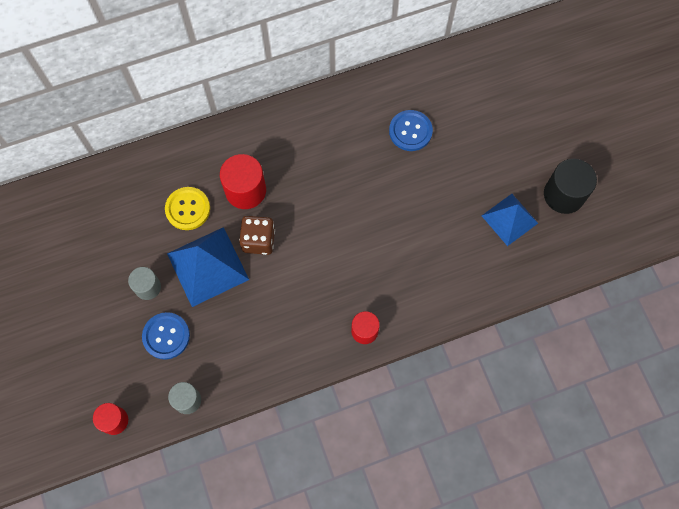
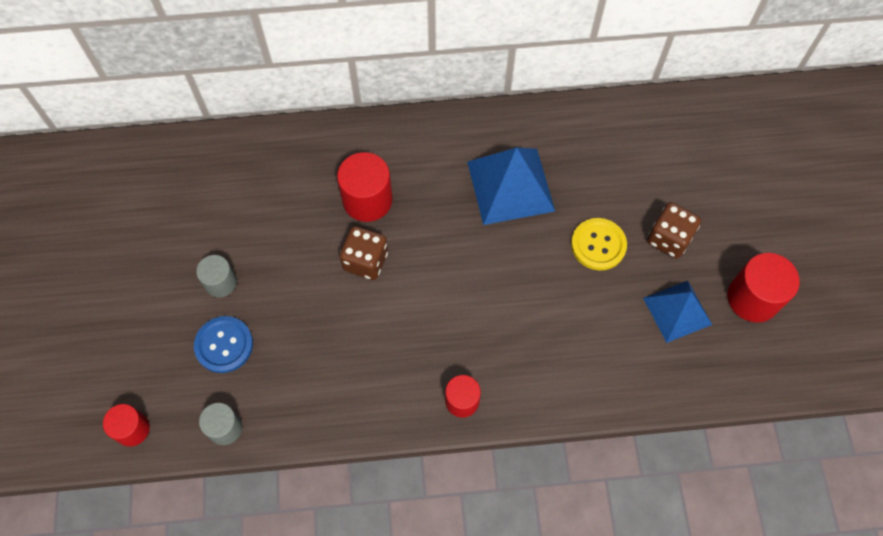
camera: 15 degrees right, 5 degrees down
(188, 209) = (294, 205): yellow button -> yellow button (598, 245)
(207, 266) = (297, 276): blue pyramid -> blue pyramid (510, 186)
(410, 131) = (581, 178): blue button -> none
(489, 163) = (669, 239): none -> brown dice
(563, 195) = (753, 298): black cylinder -> red cylinder

